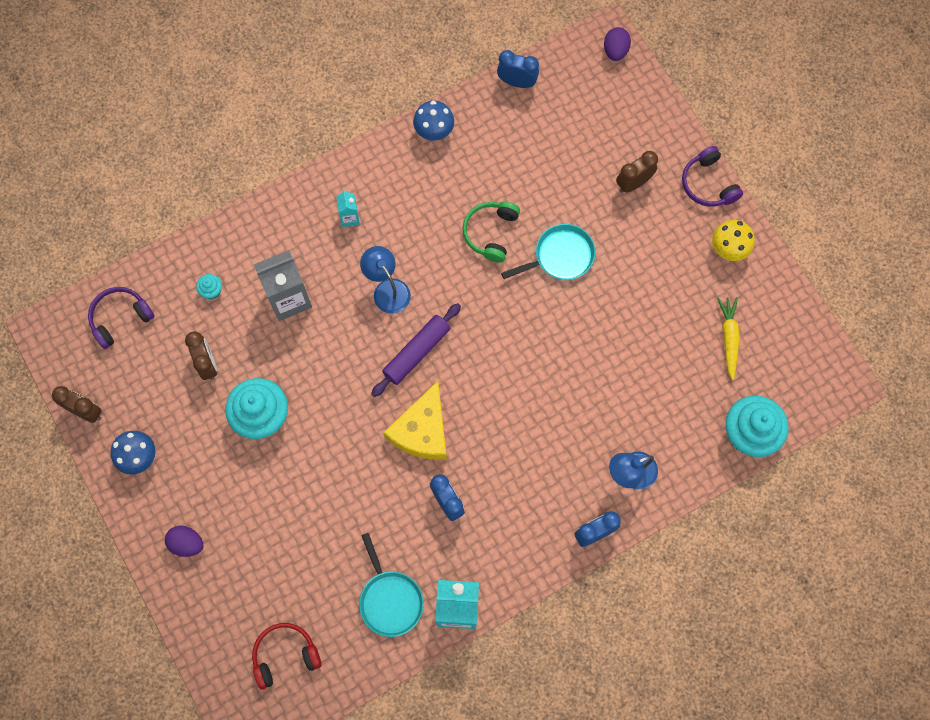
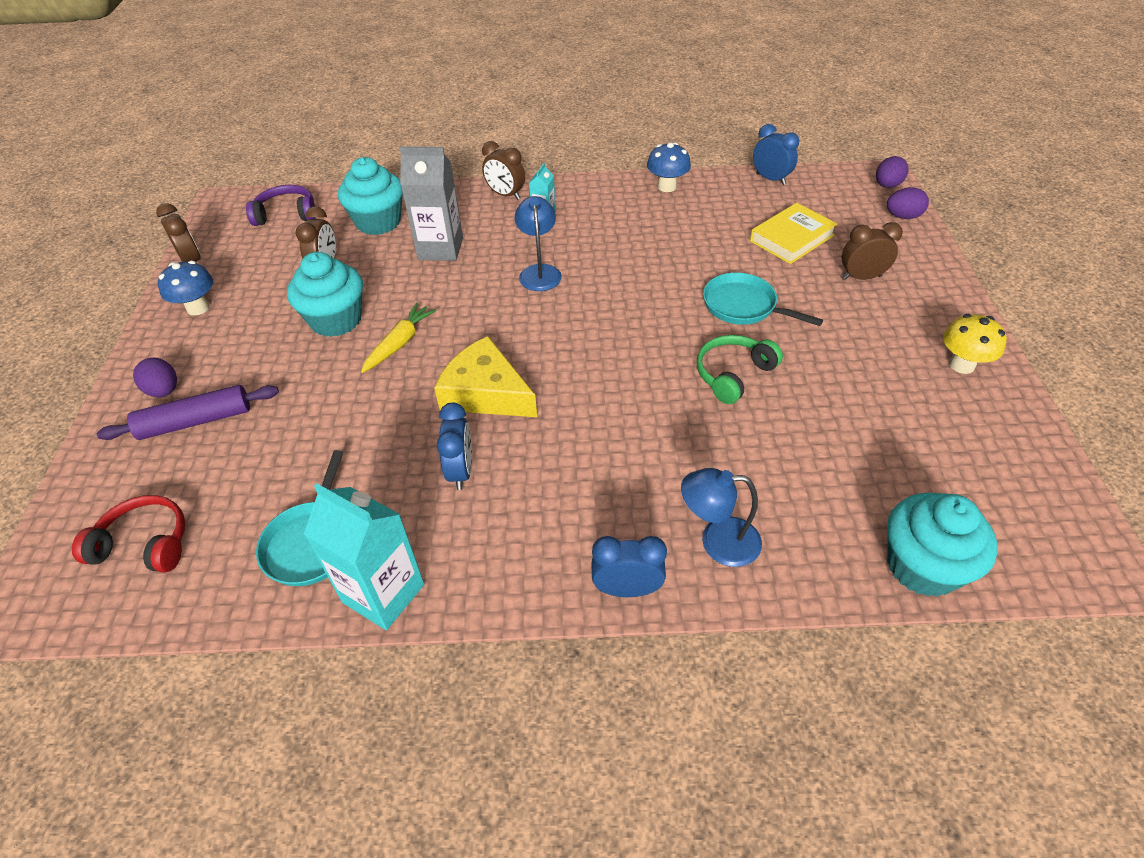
camera: 30 degrees right, 25 degrees down
(212, 290) = (378, 222): turquoise cupcake -> turquoise cupcake, size x2.33
(300, 204) = (505, 195): none -> brown clock
(417, 352) = (531, 327): purple rolling pin -> purple rolling pin (196, 421)
(422, 430) = (485, 393): yellow cheese -> yellow cheese turned 75 degrees clockwise
(491, 233) = (677, 266): green headphones -> green headphones (733, 374)
(560, 256) = (743, 306): turquoise pan -> turquoise pan turned 150 degrees counterclockwise
(565, 158) = (792, 238): none -> yellow book
(640, 90) = (902, 216): none -> purple egg
(708, 184) = (956, 304): purple headphones -> none
(728, 338) = (930, 448): yellow carrot -> yellow carrot (399, 343)

